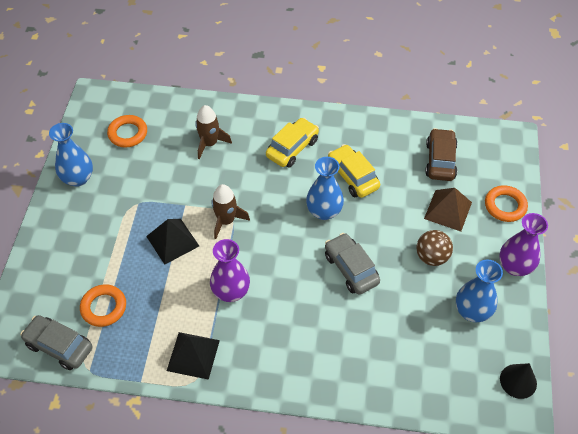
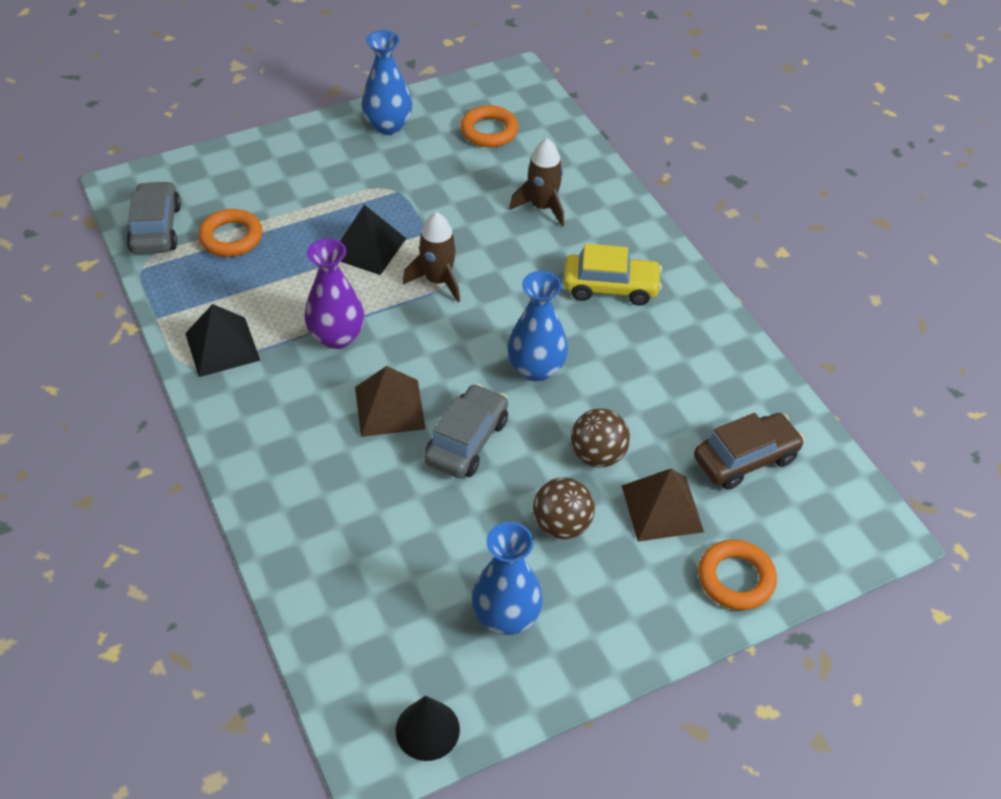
camera: 55 degrees right, 5 degrees down
(303, 292) = (389, 408): none -> brown pyramid
(352, 177) = (621, 372): yellow car -> none
(398, 217) = (598, 455): none -> brown ball
(514, 266) = (631, 639): purple vase -> none

